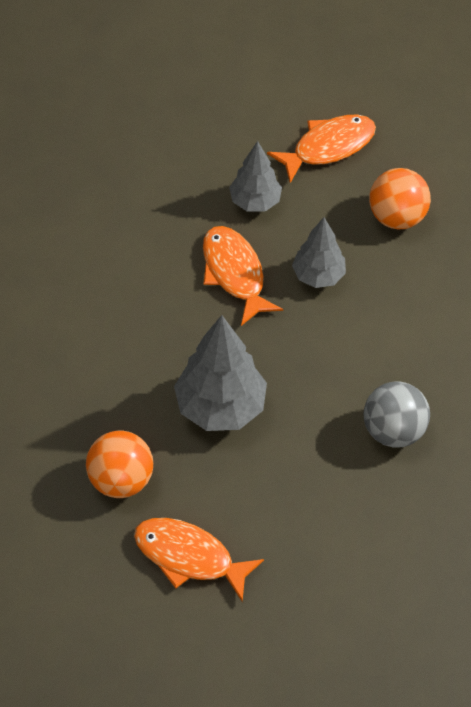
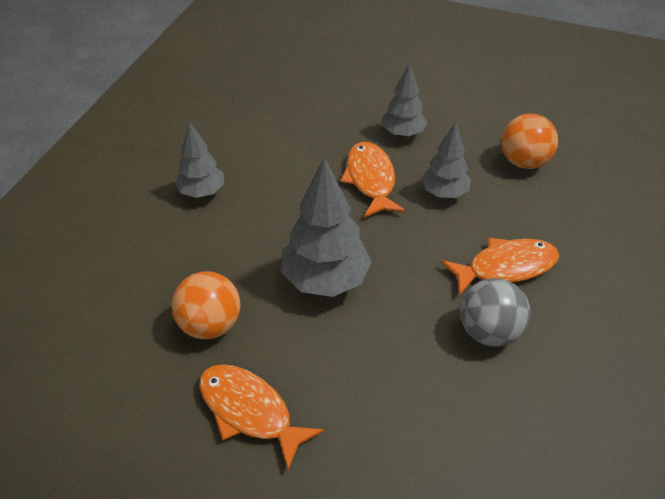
camera: 15 degrees right, 10 degrees down
(53, 326) = (202, 192): none -> grey tree
(328, 147) = (474, 107): orange fish -> orange fish (506, 267)

